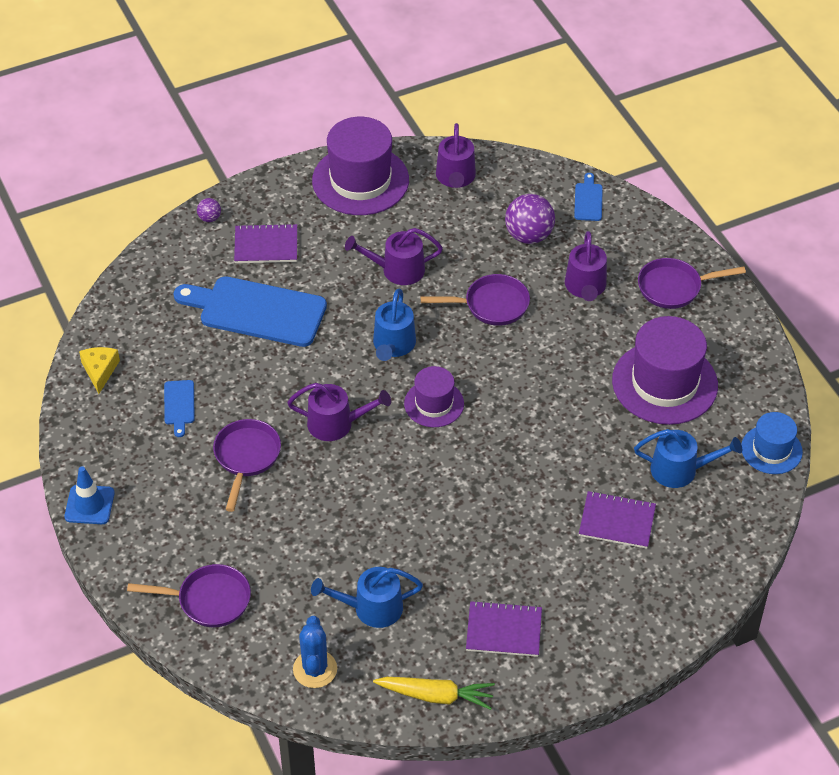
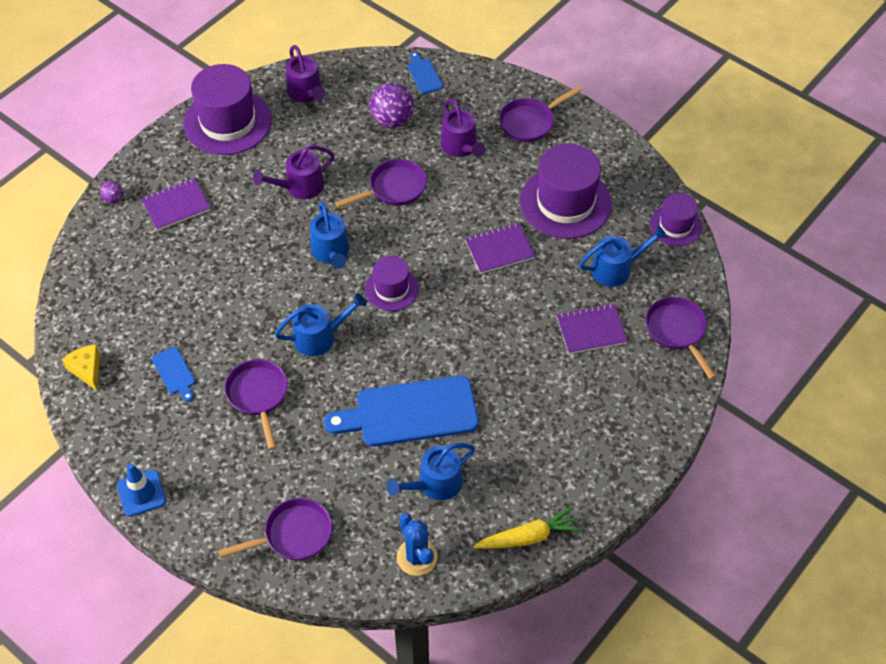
camera: 25 degrees left, 5 degrees up
(257, 311) = (199, 265): blue cutting board -> blue cutting board (410, 412)
(336, 424) = (319, 337): purple watering can -> blue watering can
(504, 630) = (552, 458): purple notebook -> purple notebook (499, 249)
(709, 558) = (677, 331): none -> purple pan
(771, 450) = (675, 225): blue hat -> purple hat

